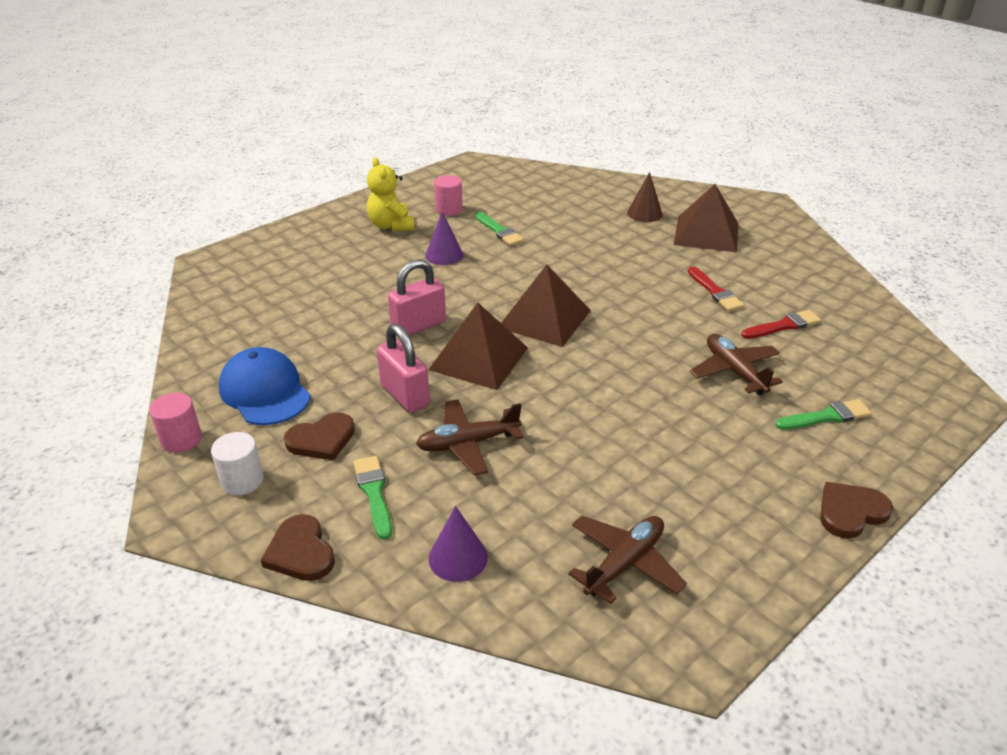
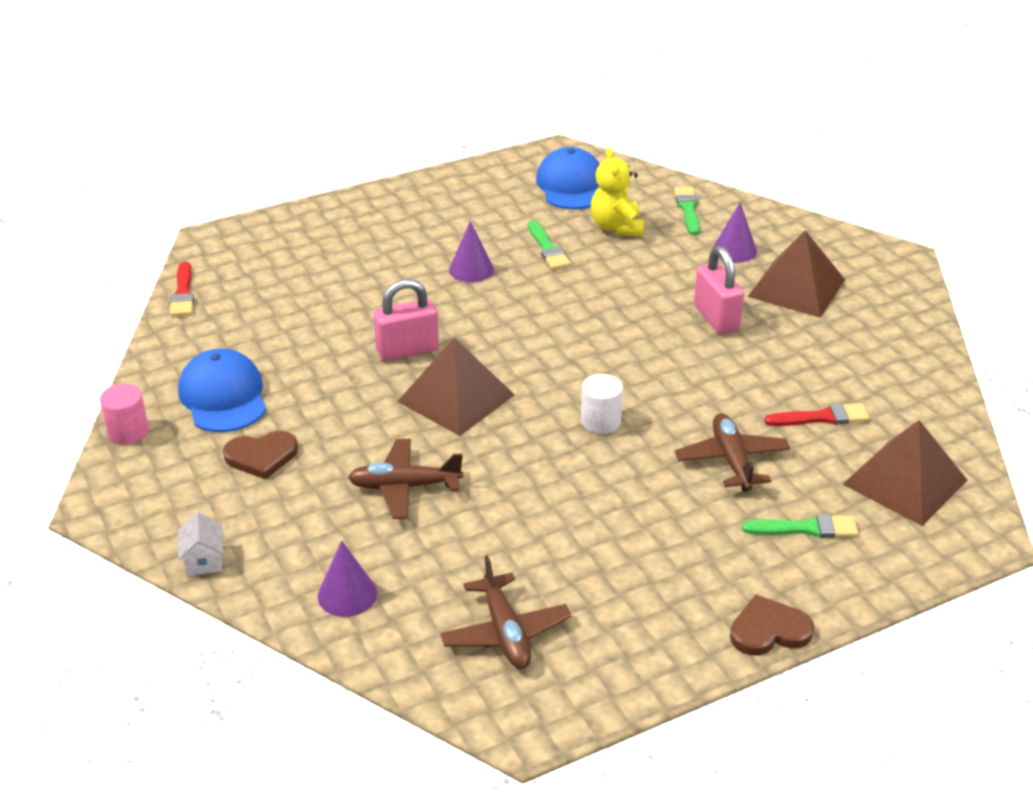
camera: 15 degrees right, 0 degrees up
(242, 480) = (172, 483): white cylinder -> white cylinder (600, 421)
(300, 552) = (203, 560): brown heart -> white house
(374, 493) = (292, 519): green brush -> green brush (688, 209)
(391, 226) = (426, 223): yellow teddy bear -> yellow teddy bear (616, 227)
(405, 395) = (362, 425): pink padlock -> pink padlock (716, 318)
(449, 209) = (501, 212): pink cylinder -> none
(495, 184) = (571, 185): none -> blue cap
(544, 319) = (549, 364): brown pyramid -> brown pyramid (905, 482)
(624, 563) = (505, 632): brown plane -> brown plane turned 105 degrees clockwise
(644, 213) = (734, 250): brown cone -> purple cone
(715, 292) = (764, 363): red brush -> red brush (183, 293)

